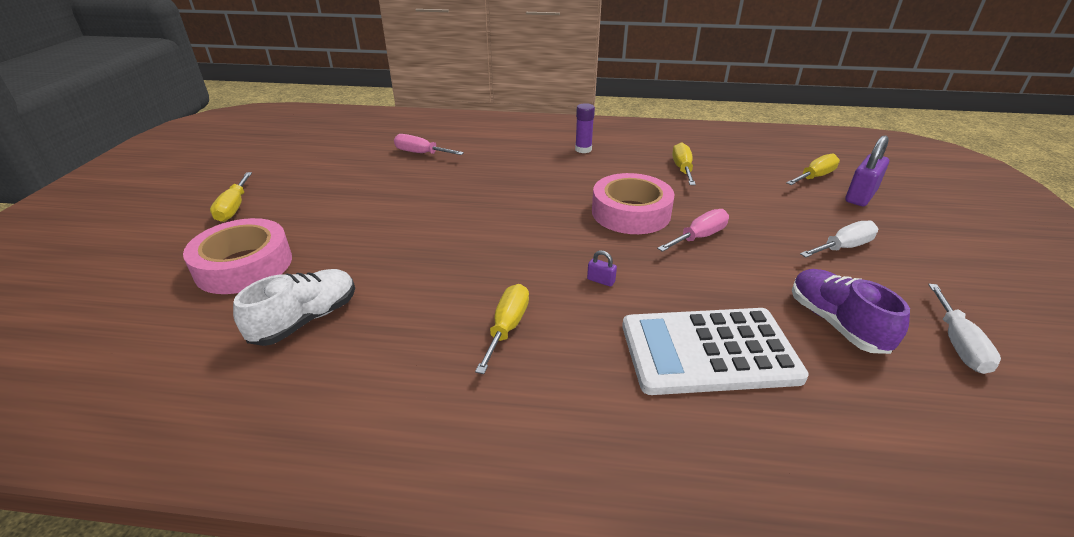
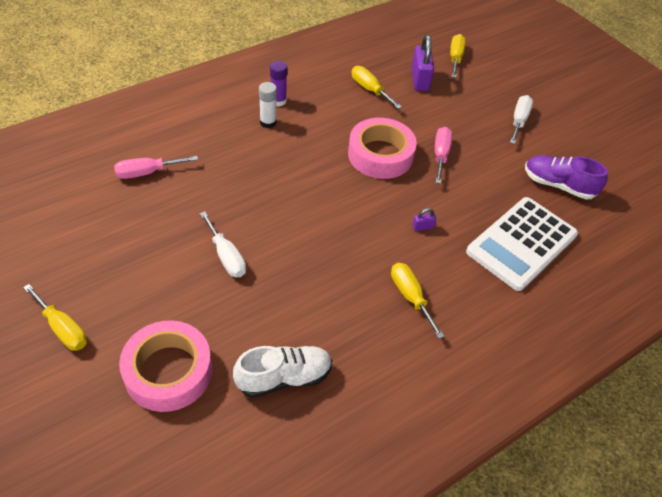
camera: 45 degrees left, 15 degrees up
(306, 320) = (284, 378): white shoe -> white shoe turned 75 degrees clockwise
(555, 158) = (268, 122): none -> white glue stick
(860, 196) = (493, 66): purple padlock -> purple padlock (420, 80)
(958, 344) = (613, 167): white screwdriver -> white screwdriver (226, 256)

